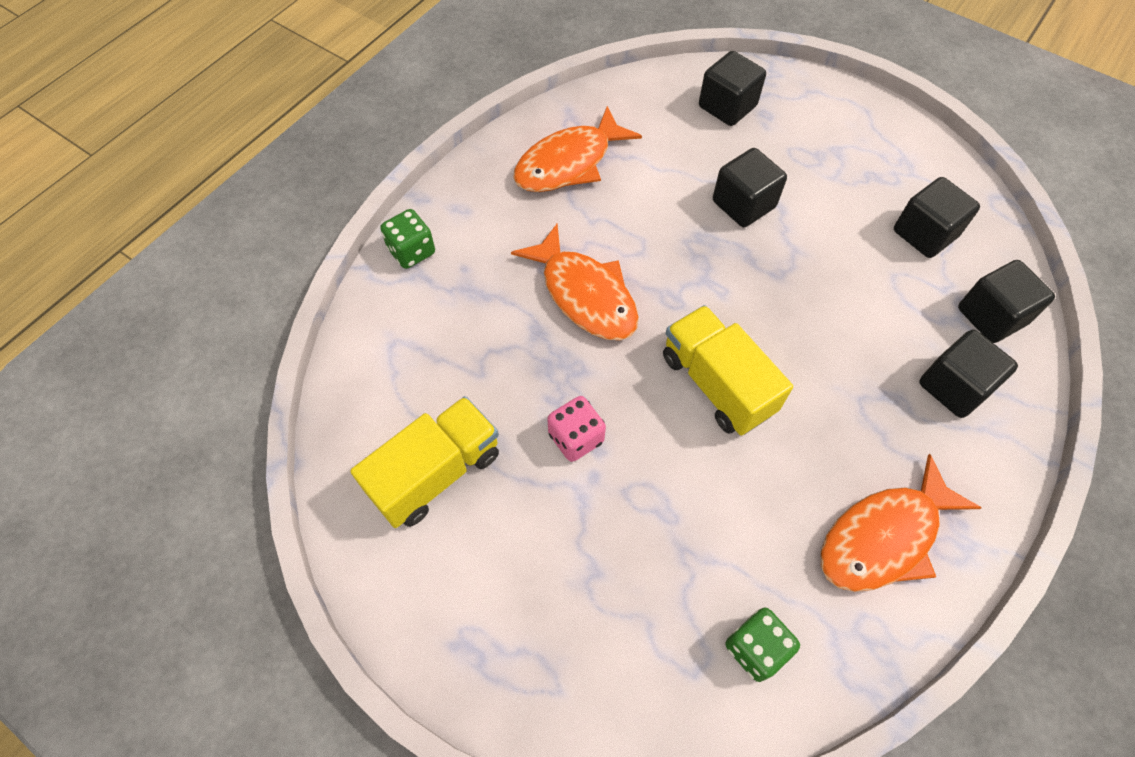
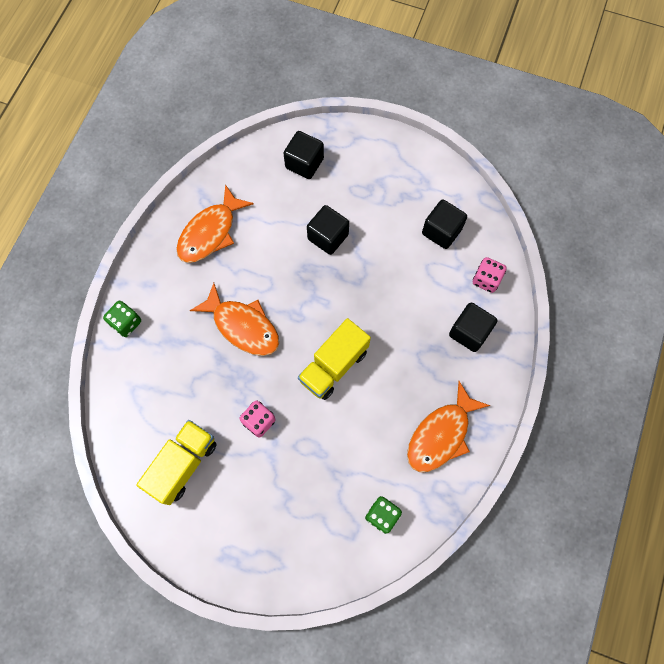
camera: 15 degrees left, 10 degrees up
(717, 384) = (333, 366): yellow truck -> yellow truck turned 90 degrees counterclockwise
(991, 316) = (486, 280): black cube -> pink dice

